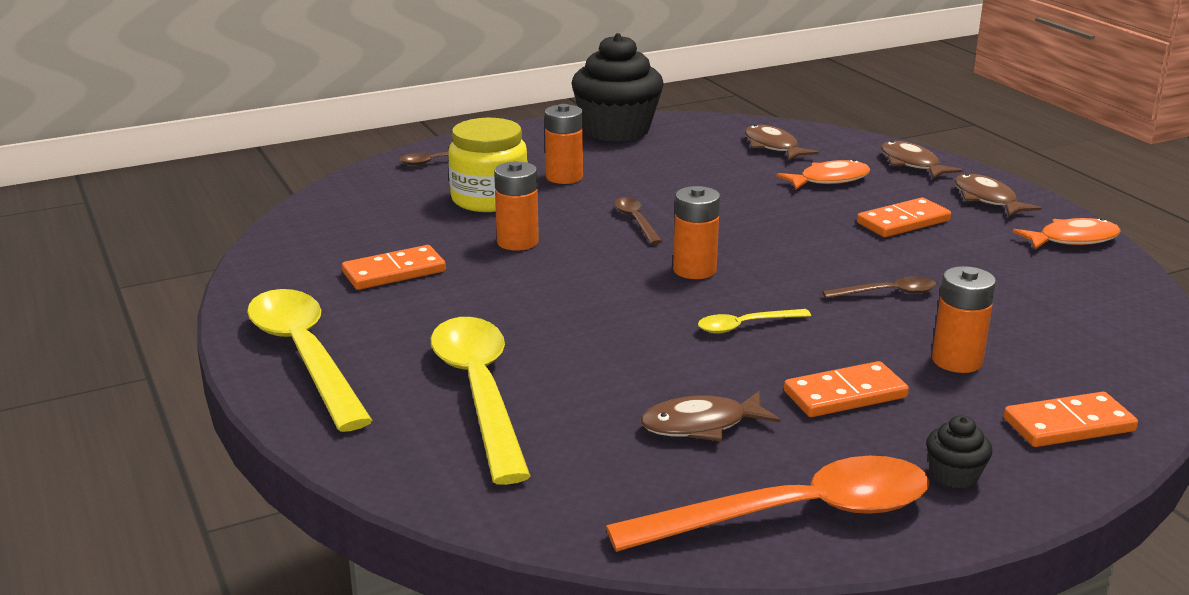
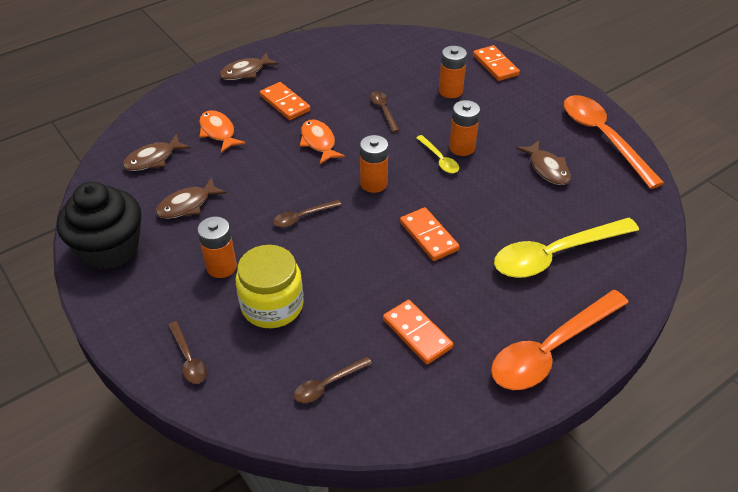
camera: 100 degrees left, 20 degrees up
(305, 356) = (551, 349): yellow spoon -> orange spoon
(357, 220) = (327, 384): none -> brown spoon
(517, 242) = (350, 274): orange battery -> orange battery (462, 147)
(845, 394) = (497, 125): orange domino -> orange domino (428, 236)
(912, 164) = (187, 98): brown fish -> brown fish (187, 205)
(954, 475) = (550, 96): black cupcake -> none
(1072, 240) = (300, 48): orange fish -> orange fish (319, 142)

